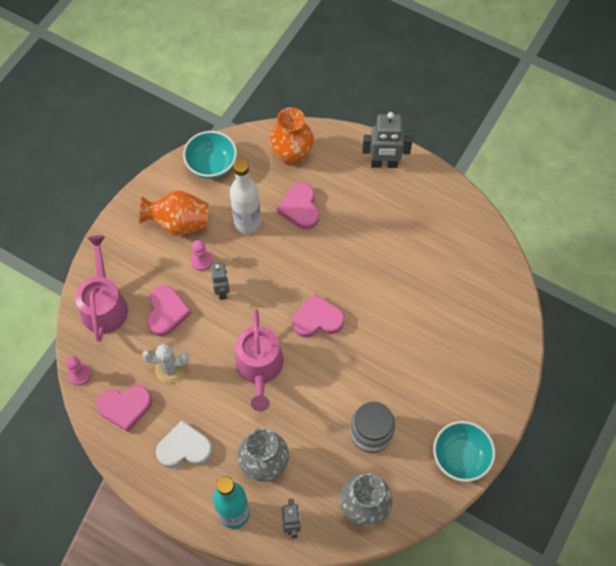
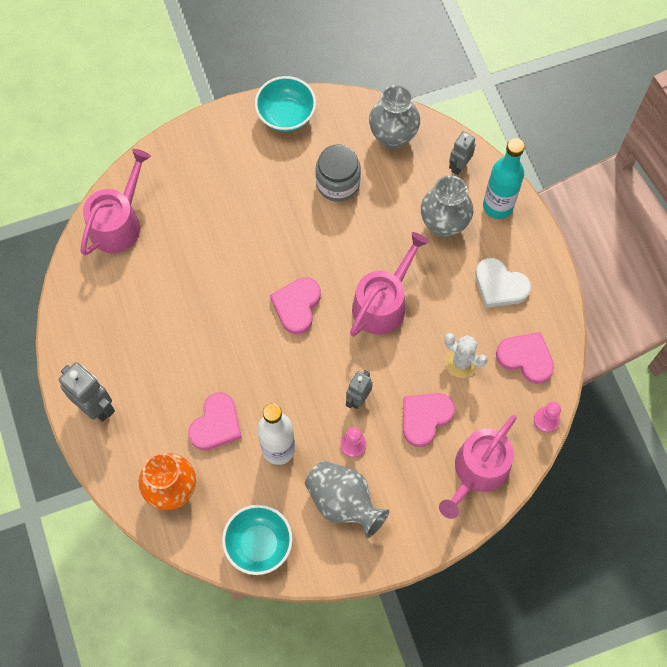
camera: 140 degrees left, 5 degrees up
(179, 223) = (343, 502): orange vase -> grey vase
(317, 319) = (297, 306): pink heart -> pink heart turned 75 degrees clockwise
(492, 280) = (118, 223): none -> pink watering can

